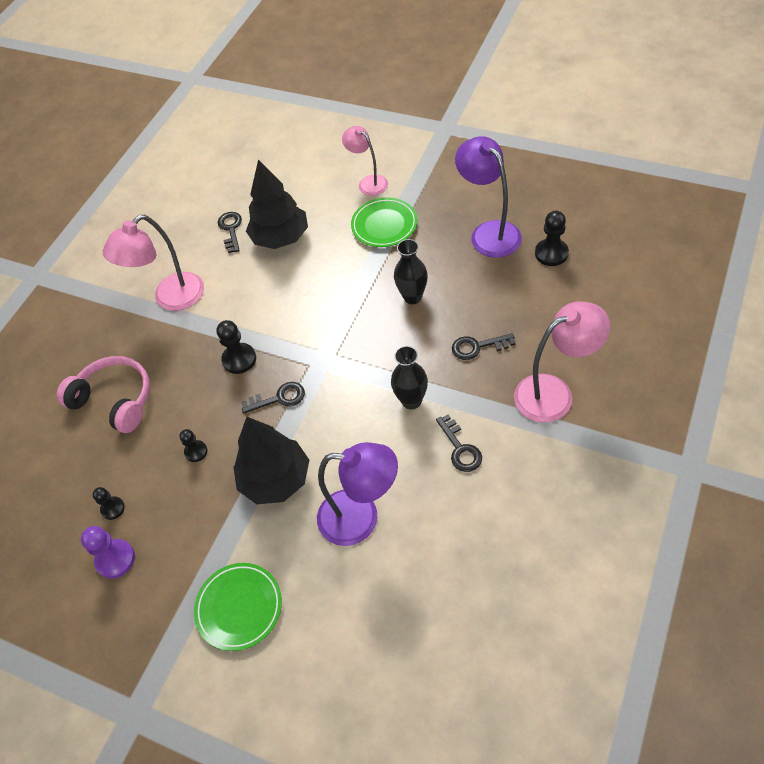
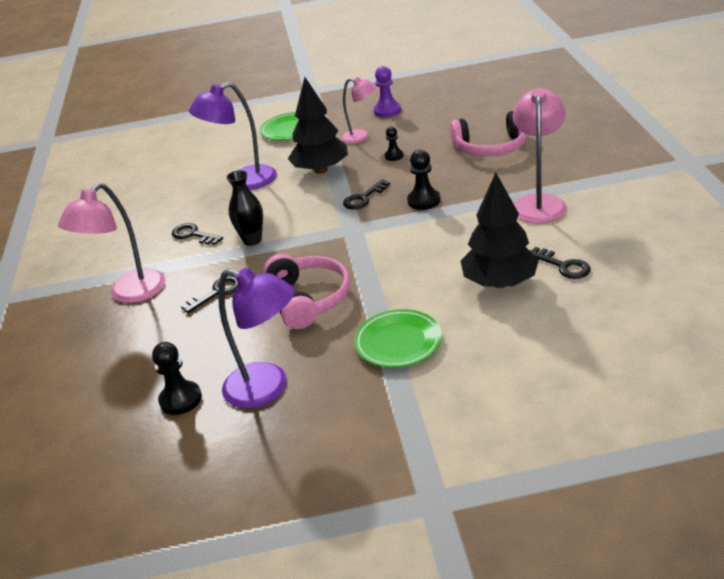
camera: 145 degrees right, 20 degrees down
(113, 508) = (417, 120): black pawn -> none
(368, 182) = (466, 376): pink lamp -> pink lamp (361, 137)
(412, 297) = (308, 299): black vase -> pink headphones

